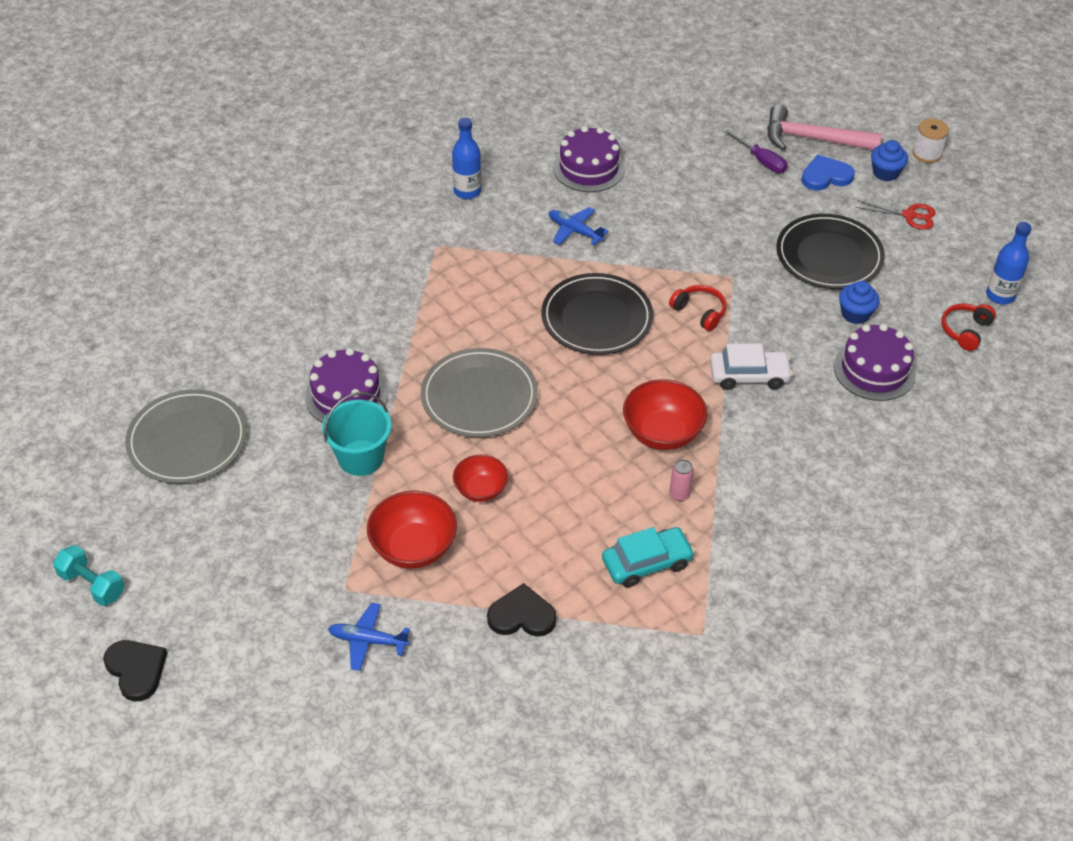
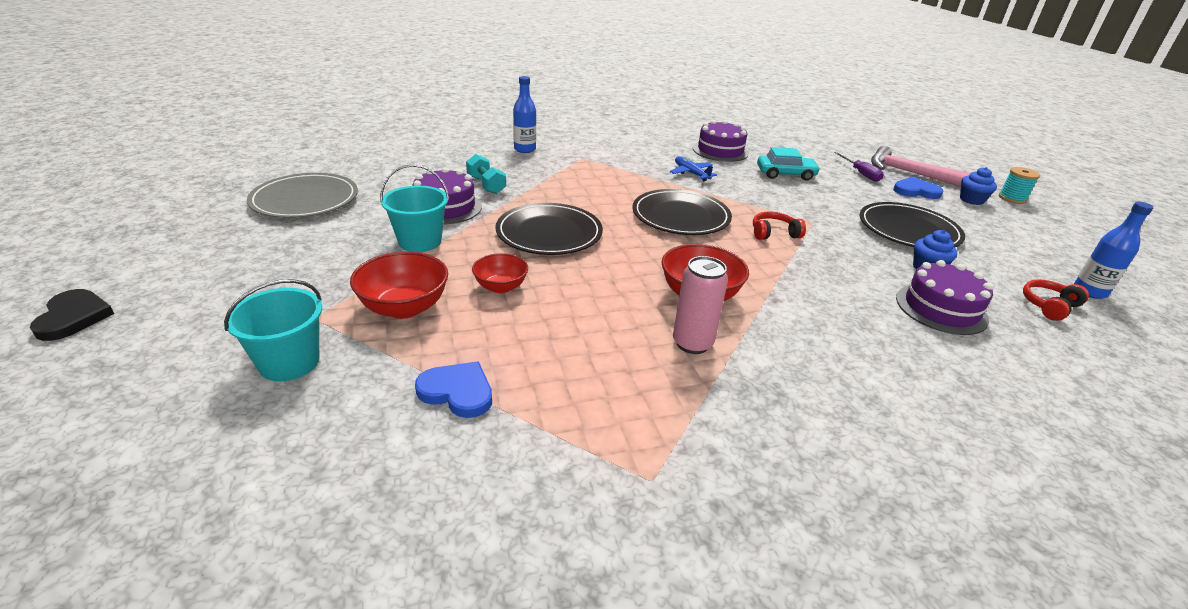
camera: 20 degrees right, 15 degrees down
(92, 585) = (127, 254): turquoise dumbbell -> turquoise dumbbell (486, 185)
(367, 640) = (289, 362): blue plane -> turquoise bucket
(467, 191) = (623, 142): blue bottle -> blue bottle (525, 149)
(479, 396) = (549, 233): grey plate -> black plate
(522, 615) = (457, 392): black heart -> blue heart
(646, 563) = (624, 389): turquoise car -> turquoise car (785, 174)
(679, 494) = (692, 343): pink can -> pink can, size x1.81
(699, 312) = (774, 233): red headphones -> red headphones turned 75 degrees counterclockwise
(749, 375) = (805, 280): white car -> none
(909, 215) = (992, 225): red scissors -> none
(927, 153) = (1012, 198): white spool -> turquoise spool

